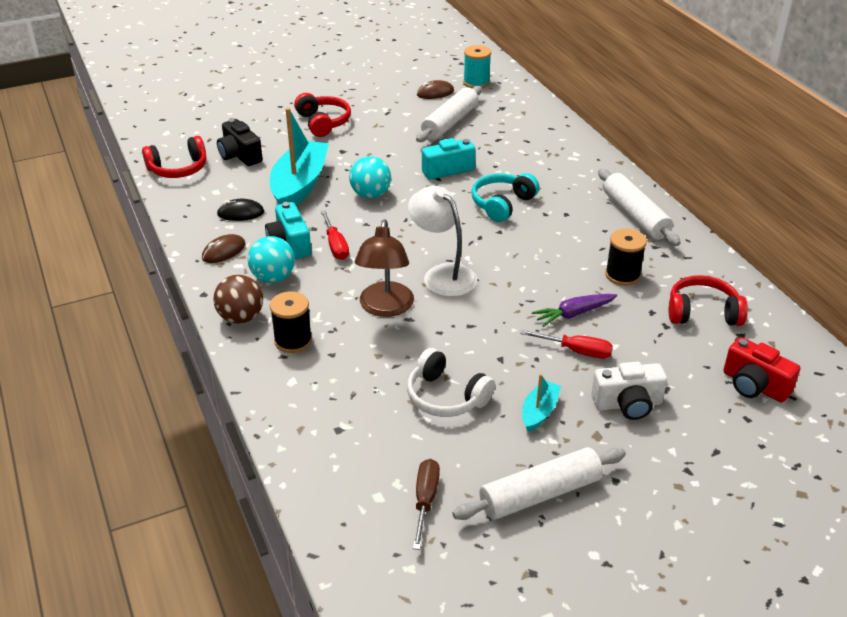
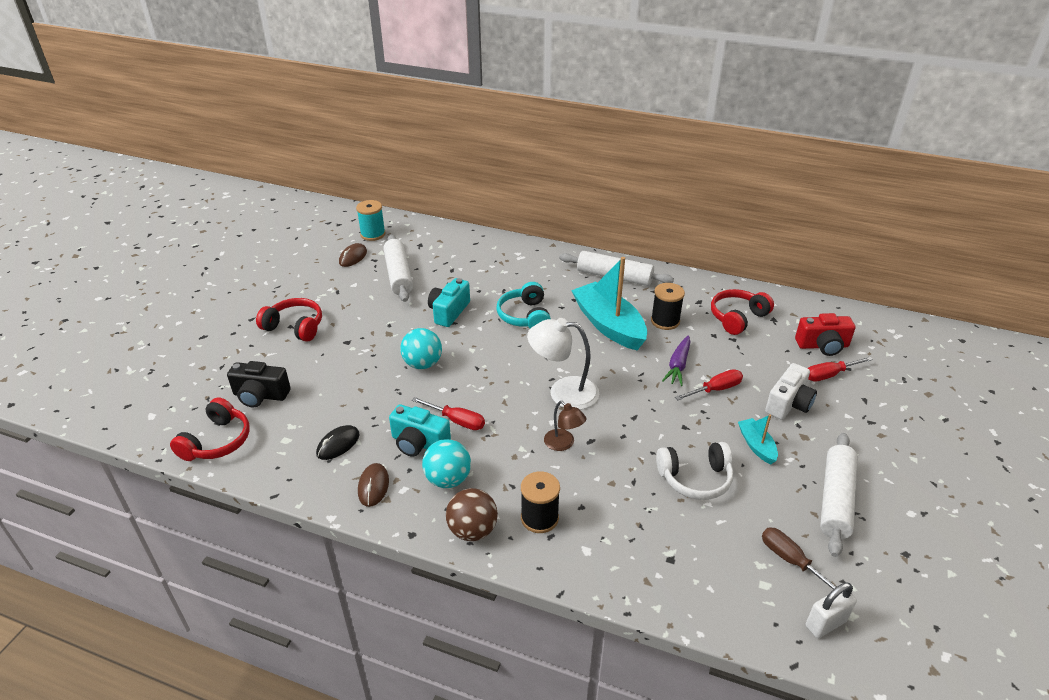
camera: 45 degrees left, 0 degrees up
(299, 185) = (353, 390): turquoise boat -> turquoise boat (609, 325)
(379, 554) = (825, 623): none -> white padlock
(385, 308) = (563, 444): brown lamp -> brown lamp, size x0.58
(715, 411) = (829, 375): none -> red screwdriver

